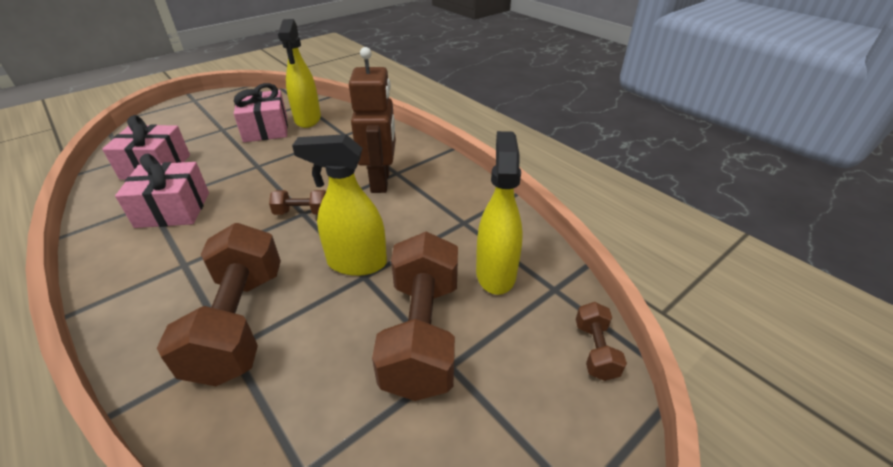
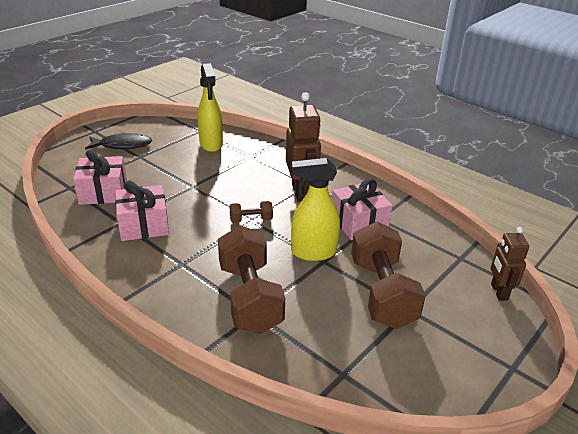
camera: 10 degrees left, 5 degrees down
(213, 116) = (123, 145): none -> black fish
(266, 129) = (179, 155): pink gift -> pink gift (358, 223)
(495, 273) = (416, 251): yellow spray bottle -> none
(595, 350) = (498, 292): brown dumbbell -> brown robot

